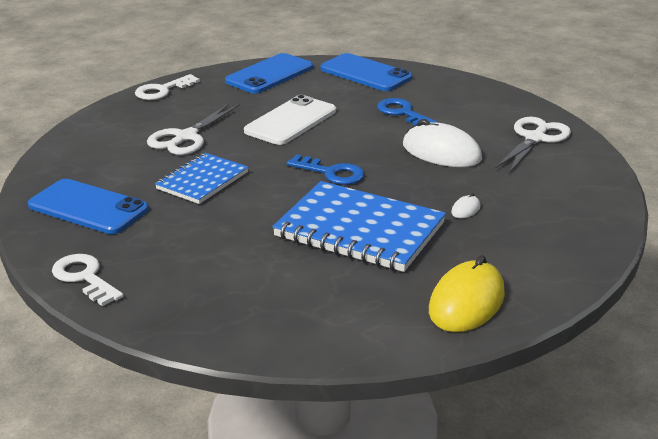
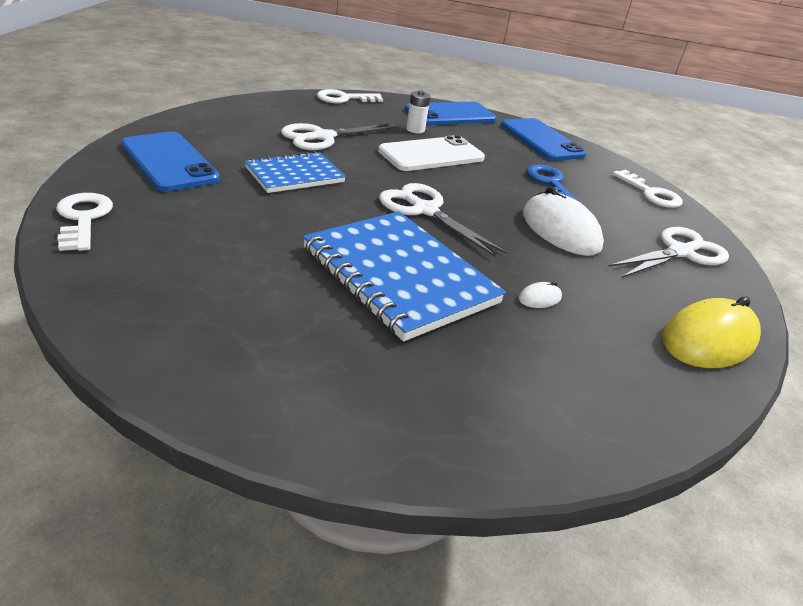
camera: 20 degrees right, 5 degrees up
(255, 101) = (415, 130): none -> white battery
(331, 173) = (425, 210): blue key -> white scissors
(466, 302) = (447, 413): yellow mouse -> yellow mouse (709, 340)
(484, 94) = (650, 193): none -> white key

